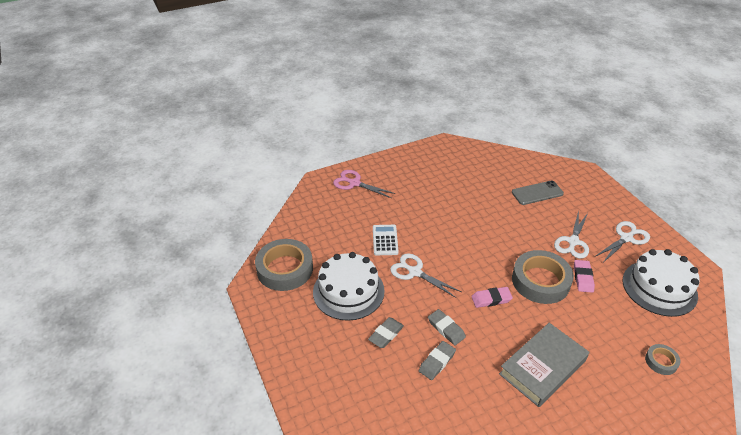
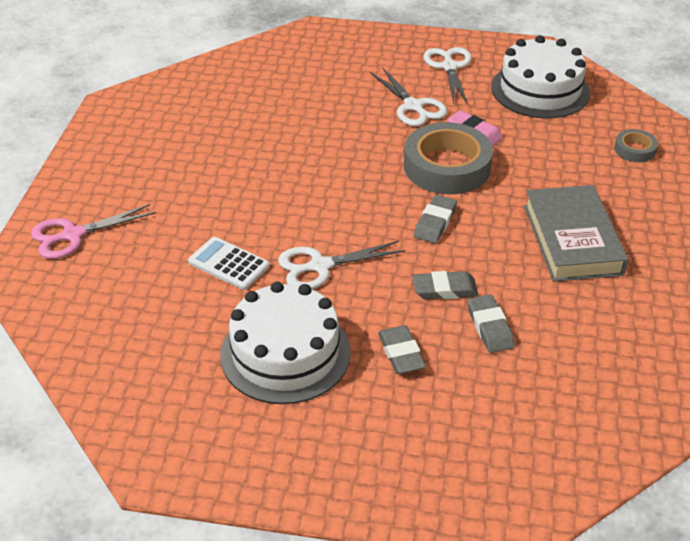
camera: 55 degrees left, 0 degrees up
(285, 269) = (163, 407): grey tape -> none
(491, 299) = (435, 223): pink eraser -> grey eraser
(537, 193) = (304, 85): grey phone -> none

